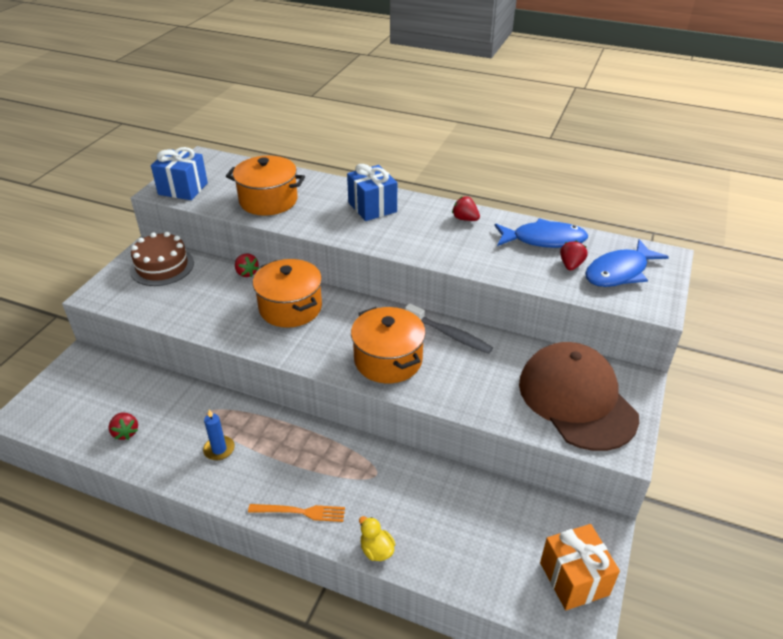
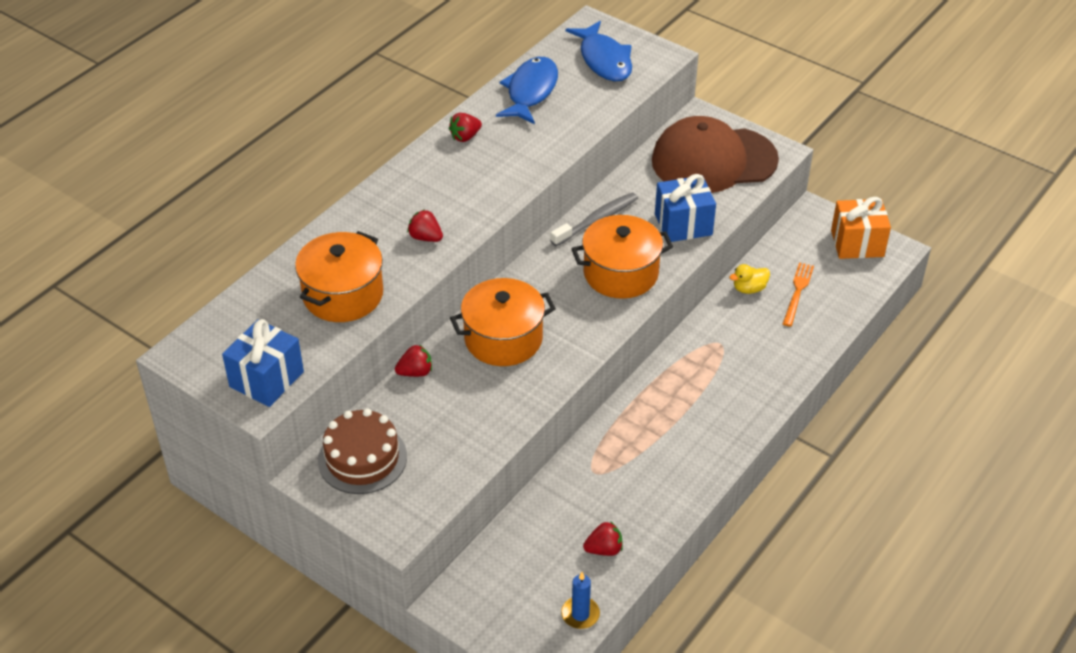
camera: 75 degrees left, 5 degrees up
(219, 449) = (654, 464): blue candle -> blue candle (580, 614)
(300, 512) = (753, 406): orange fork -> orange fork (797, 292)
(372, 207) = (405, 204): blue gift -> blue gift (683, 224)
(376, 550) = (806, 358): yellow duck -> yellow duck (749, 288)
(571, 265) = (581, 86): red strawberry -> red strawberry (425, 237)

